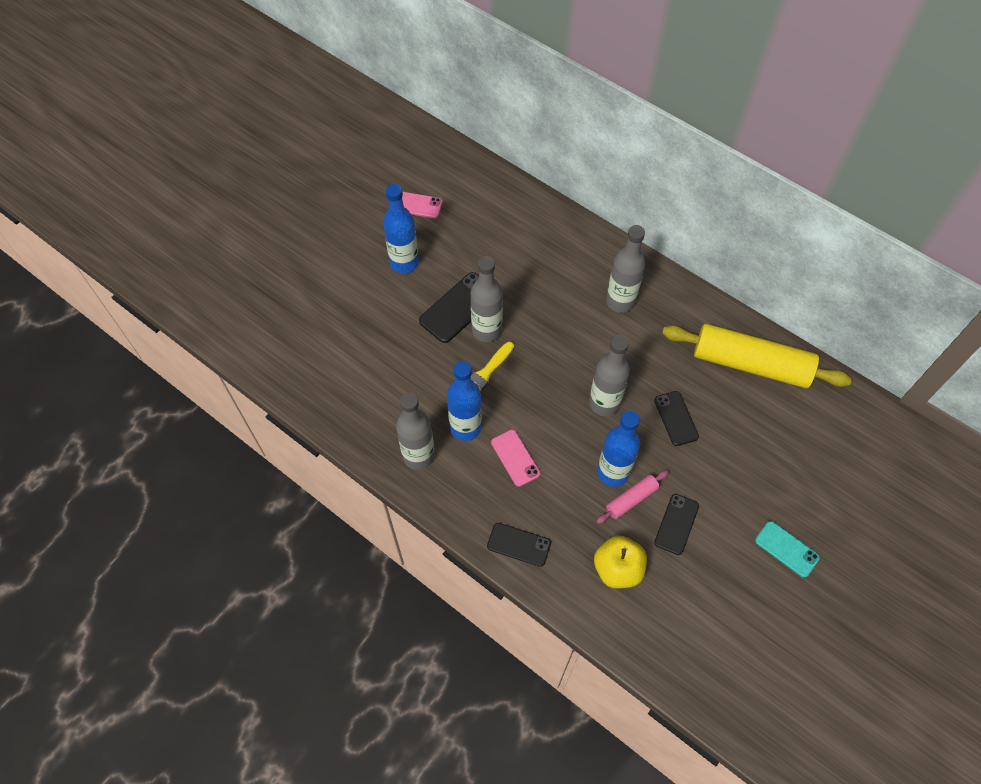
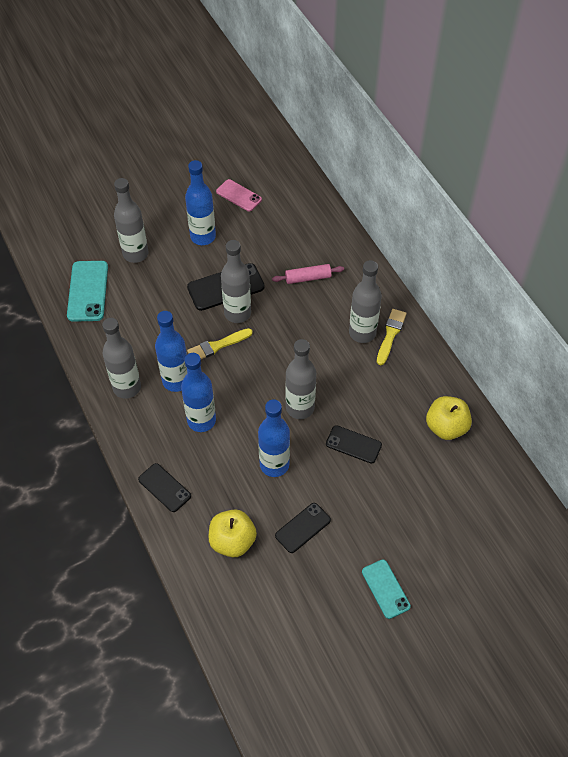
camera: 25 degrees right, 5 degrees down
(316, 369) = (87, 291): none -> turquoise phone
(344, 308) = (135, 254): none -> grey bottle
(515, 458) = (201, 420): pink phone -> blue bottle
(631, 499) = (277, 492): pink rolling pin -> pink rolling pin (308, 278)
(647, 292) = (390, 334): none -> yellow brush
(676, 418) = (353, 444): black phone -> black phone turned 75 degrees counterclockwise
(750, 364) = (446, 427): yellow rolling pin -> yellow apple

